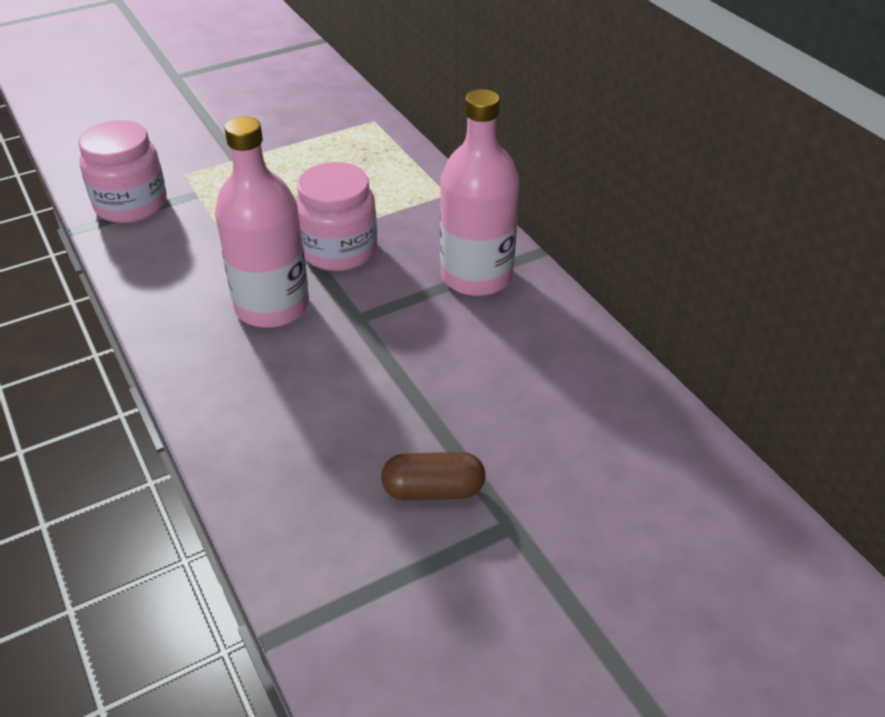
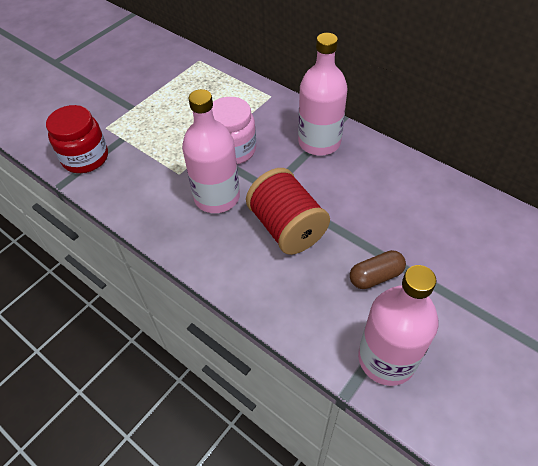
camera: 20 degrees left, 10 degrees up
(131, 205) = (85, 158): pink jar -> red jar
(344, 378) = (287, 227): none -> red spool
(368, 613) = (386, 358): none -> pink bottle

